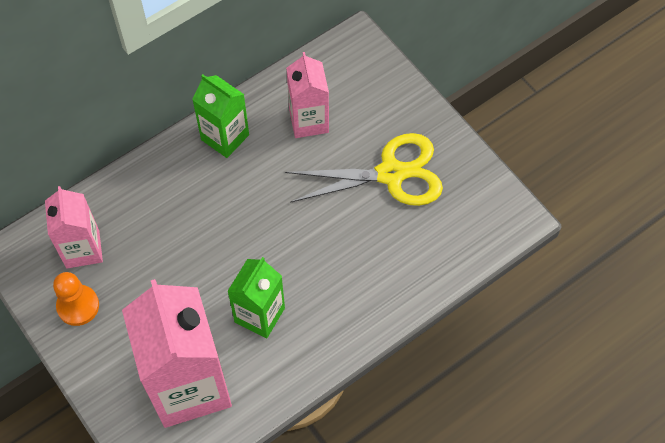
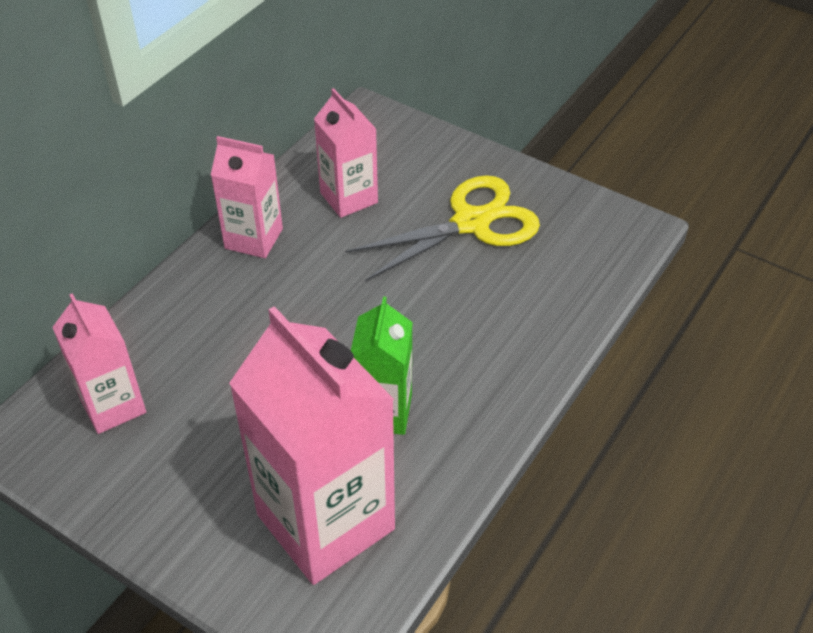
camera: 20 degrees left, 15 degrees down
(78, 306) = (131, 473): orange pawn -> none
(225, 137) = (254, 238): green carton -> pink carton

